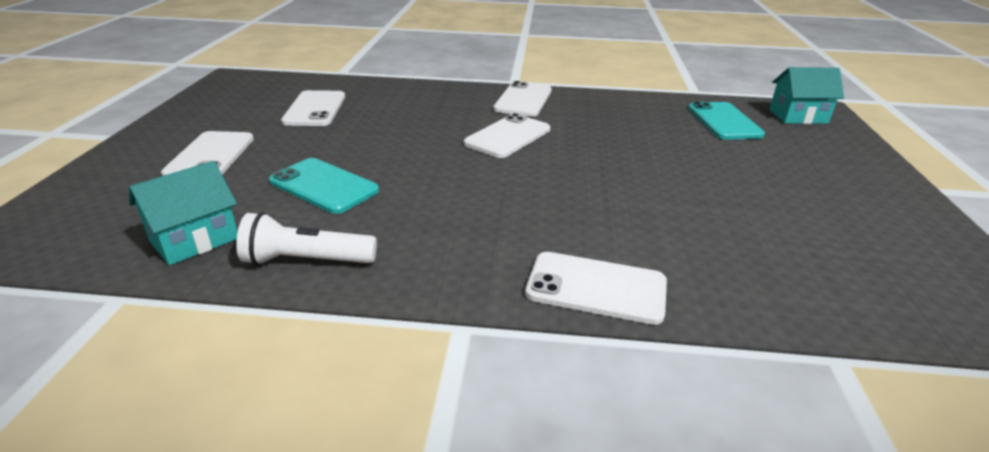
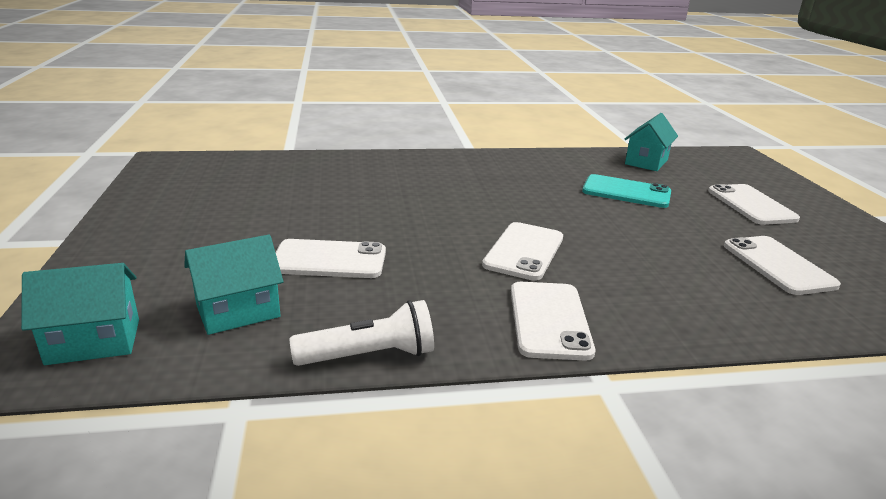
camera: 165 degrees right, 5 degrees down
(307, 260) = (572, 159): white flashlight -> white flashlight (369, 355)
(596, 288) = (407, 159): white phone -> white phone (329, 260)
(724, 121) = (238, 311): turquoise phone -> turquoise house

